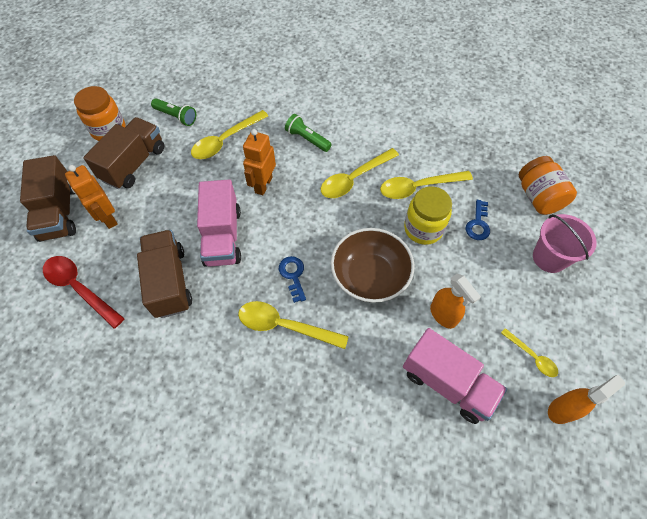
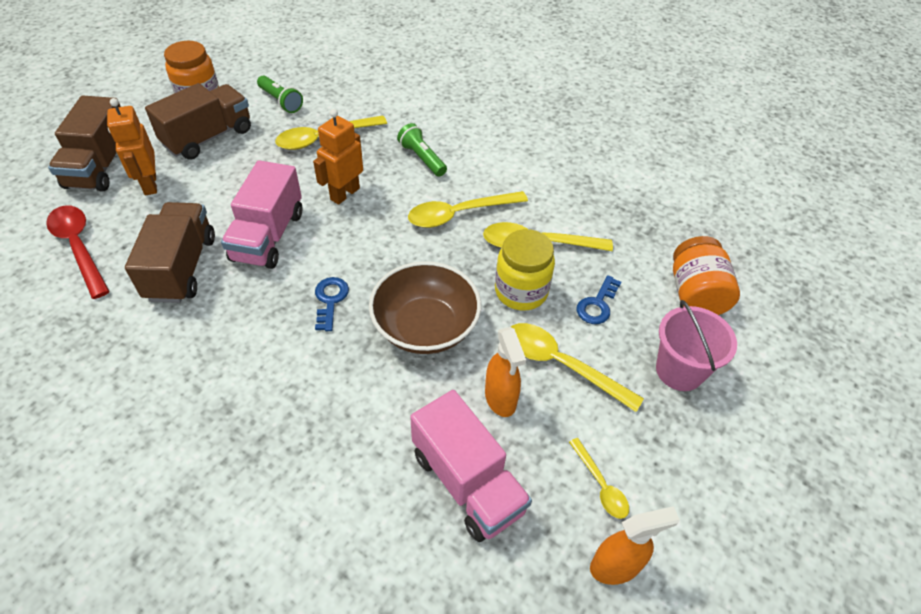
camera: 15 degrees right, 10 degrees down
(284, 326) = (291, 353): yellow spoon -> yellow spoon (560, 364)

